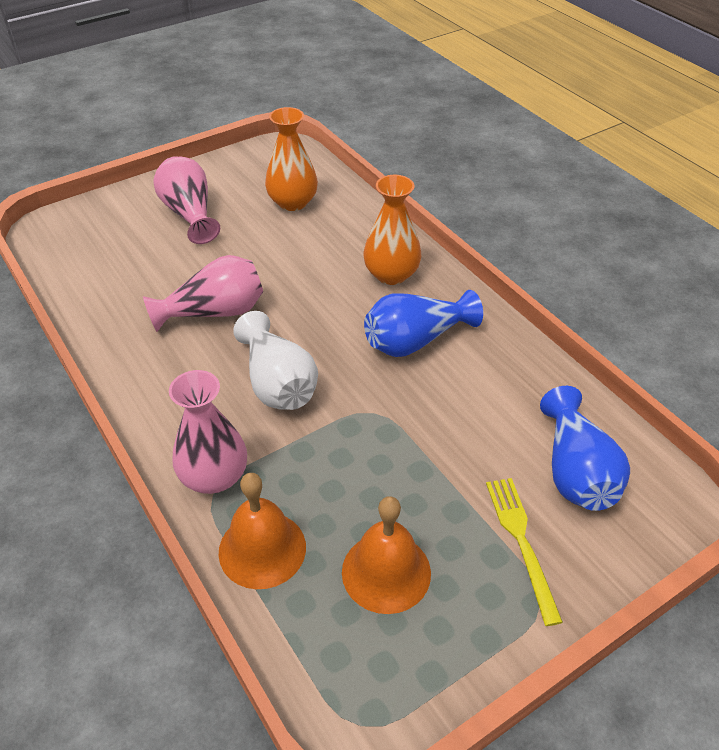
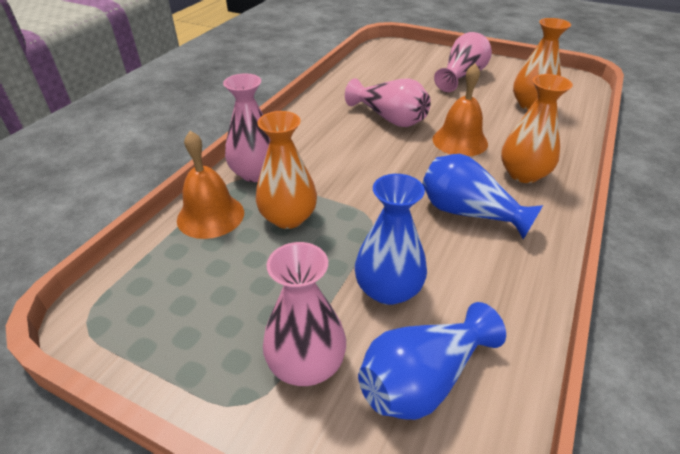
camera: 60 degrees right, 5 degrees down
(277, 383) = (355, 166): white vase -> none
(320, 478) = (288, 217): none -> orange vase
(386, 572) = (225, 284): orange bell -> orange bell (460, 141)
(472, 445) = (388, 289): none -> blue vase
(522, 542) = (306, 364): yellow fork -> pink vase

